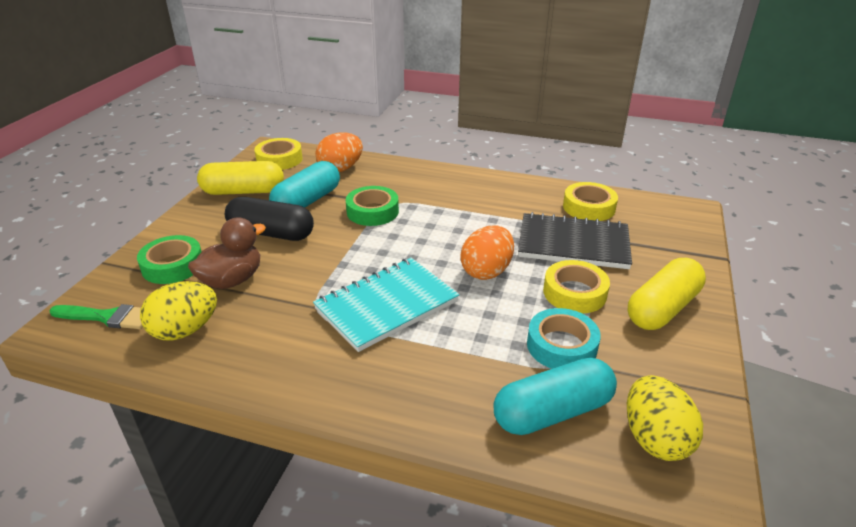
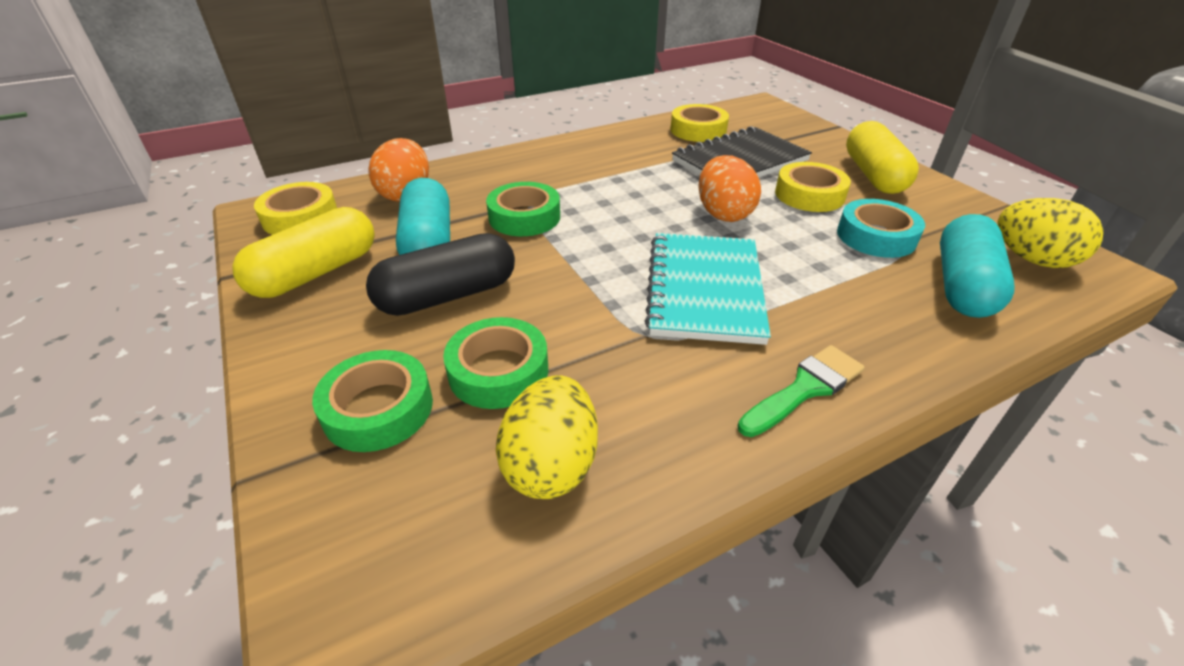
camera: 45 degrees left, 5 degrees up
(107, 317) = (401, 539): green brush -> green brush (805, 388)
(232, 280) = (498, 371): brown duck -> green tape

